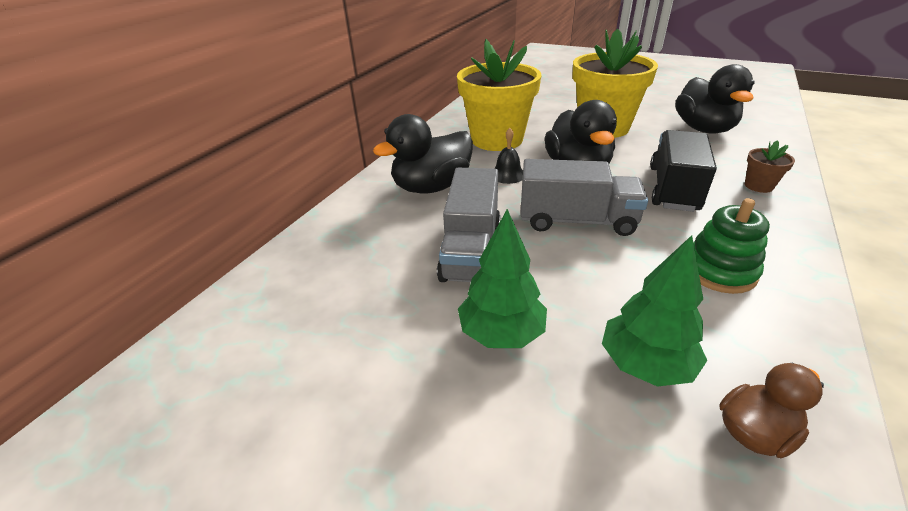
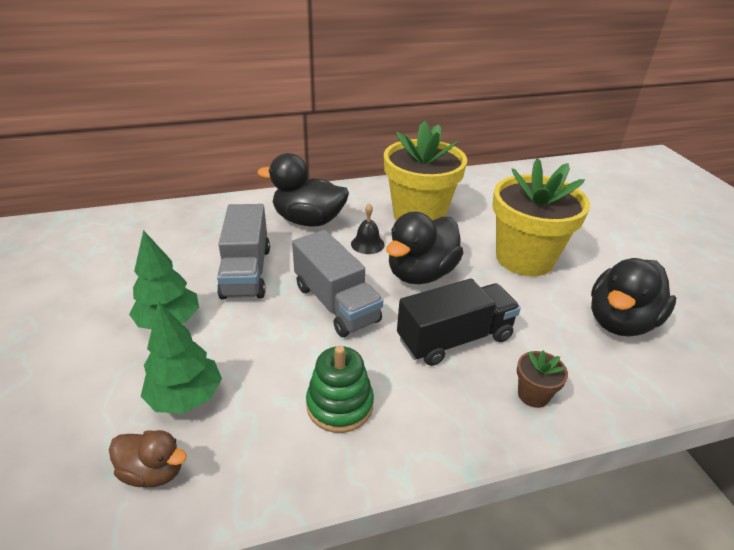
camera: 45 degrees right, 0 degrees up
(471, 250) = (246, 272): grey truck -> grey truck turned 60 degrees counterclockwise

